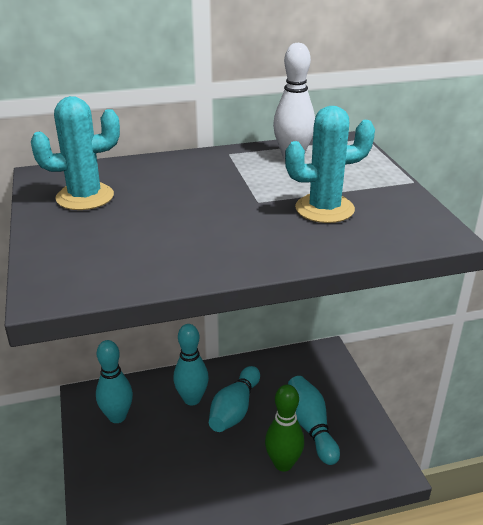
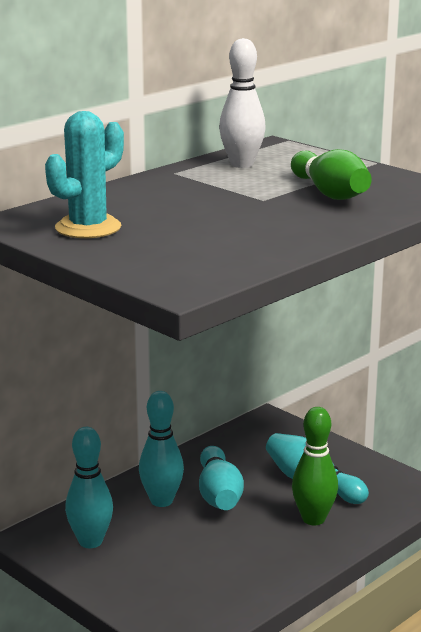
camera: 30 degrees left, 10 degrees down
(324, 209) = (330, 193): turquoise cactus -> green bowling pin

